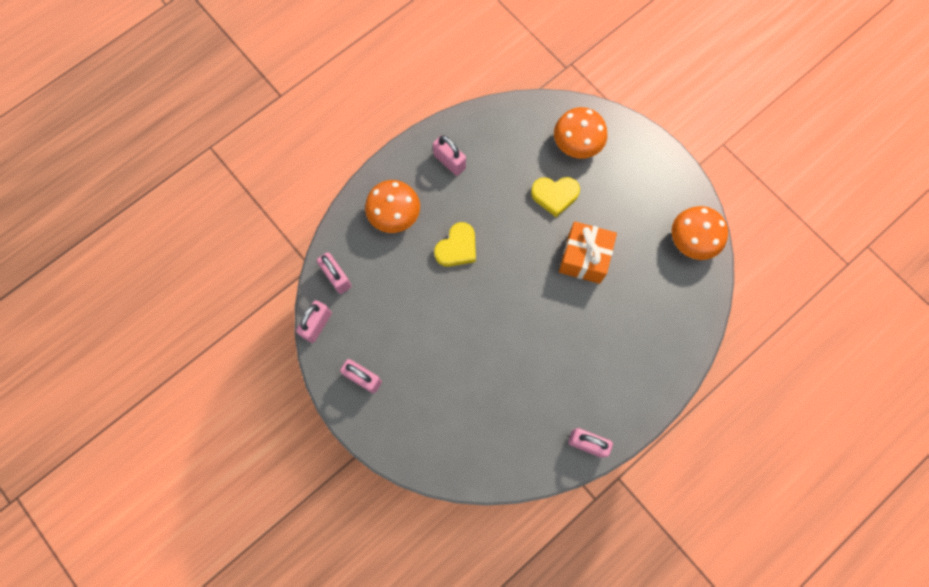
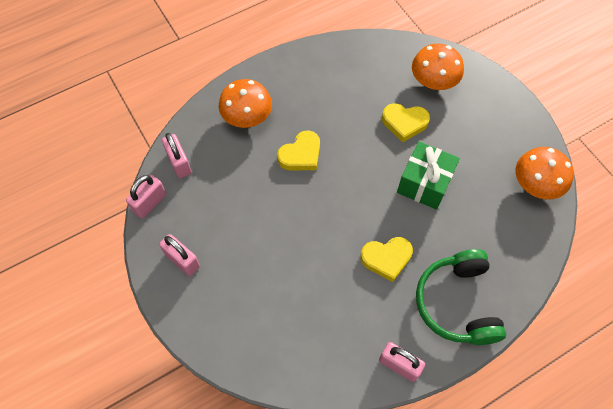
camera: 10 degrees right, 10 degrees down
(449, 162) = (309, 79): pink padlock -> none
(559, 342) = (386, 259): none -> yellow heart
(584, 258) = (424, 183): orange gift -> green gift
(632, 374) = (457, 303): none -> green headphones

